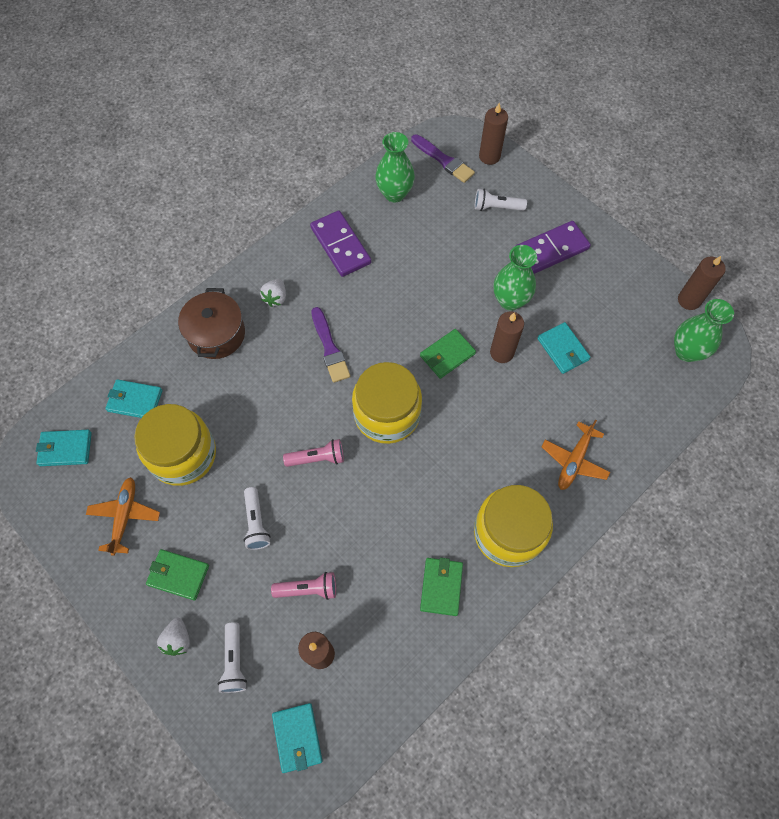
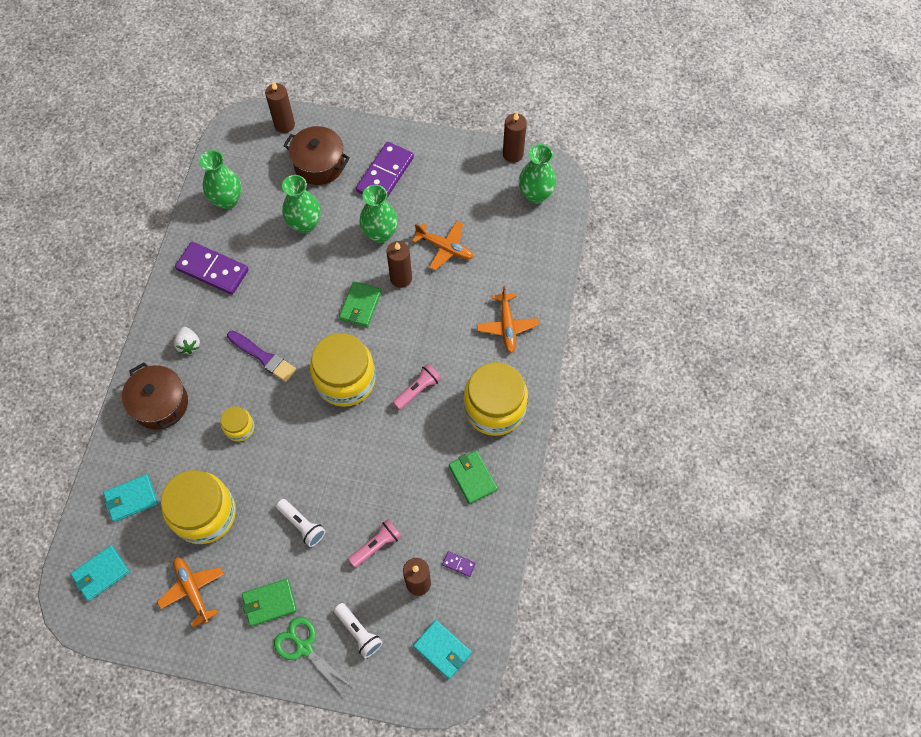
camera: 35 degrees left, 0 degrees up
(178, 639) = (304, 647): white strawberry -> green scissors
(265, 398) = (239, 428): none -> yellow jar
(317, 458) = (315, 447): pink flashlight -> pink flashlight (418, 390)
(370, 663) = (458, 564): none -> purple domino
(443, 160) = (249, 149): purple brush -> none
(447, 252) = (305, 224): none -> green vase
(496, 207) = (319, 164): white flashlight -> brown pot
(563, 349) = (445, 248): turquoise wallet -> orange plane

